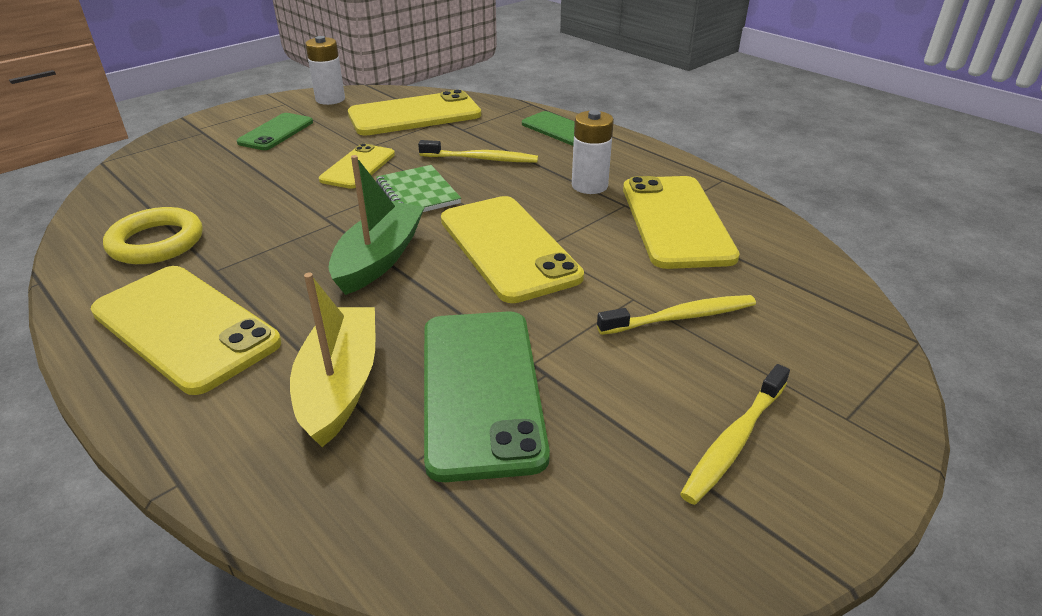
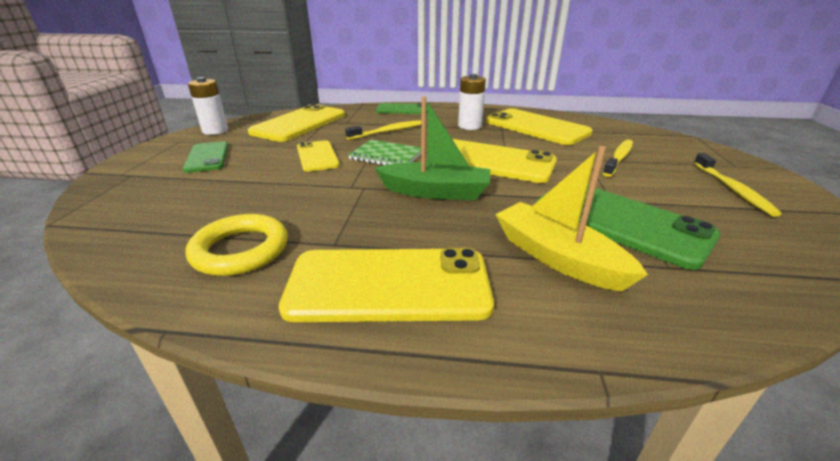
camera: 40 degrees left, 5 degrees down
(379, 258) = (435, 192): green boat -> green boat turned 120 degrees clockwise

